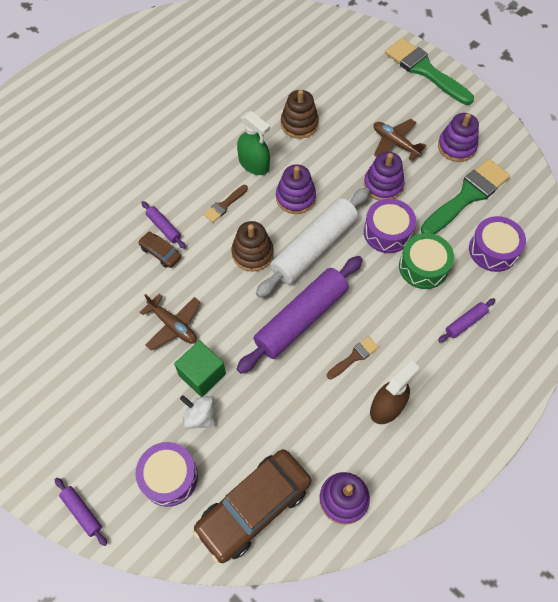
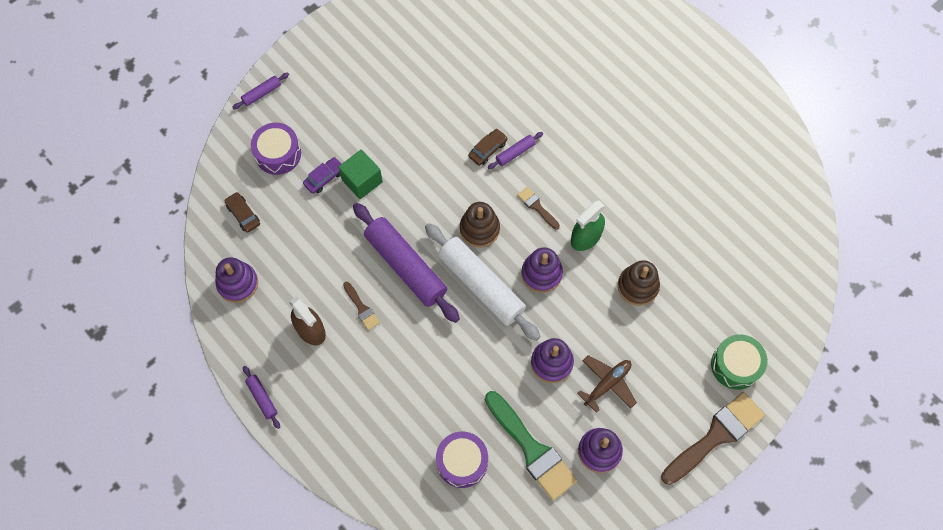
camera: 95 degrees right, 5 degrees up
(173, 325) = (412, 159): brown plane -> none
(200, 417) = (324, 178): white spinning top -> purple car
(254, 507) = (243, 214): brown car -> brown car, size x0.45
(387, 232) = (493, 358): purple drum -> none
(423, 267) = (449, 387): green drum -> green drum (735, 365)
(424, 70) = (716, 436): green brush -> brown brush
(465, 322) = (383, 416): purple rolling pin -> purple rolling pin (262, 398)

